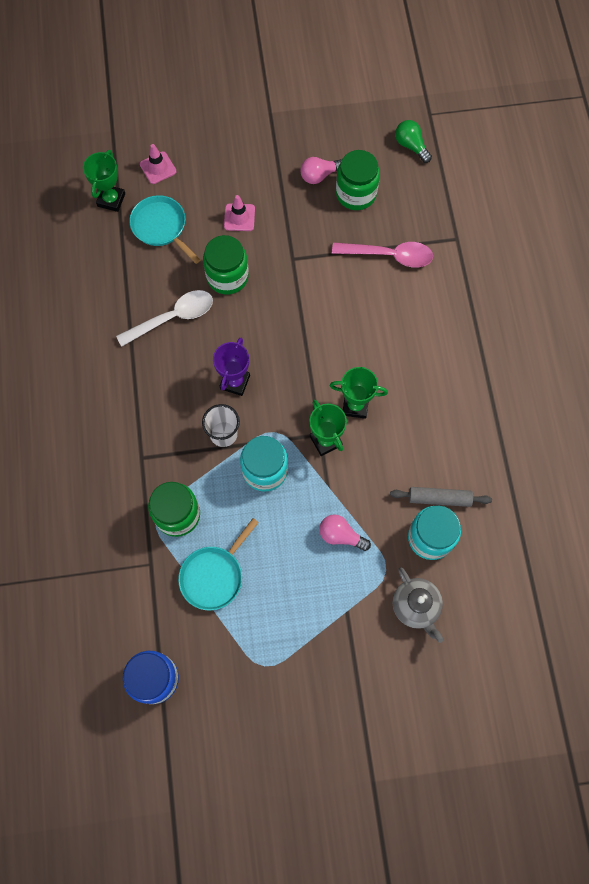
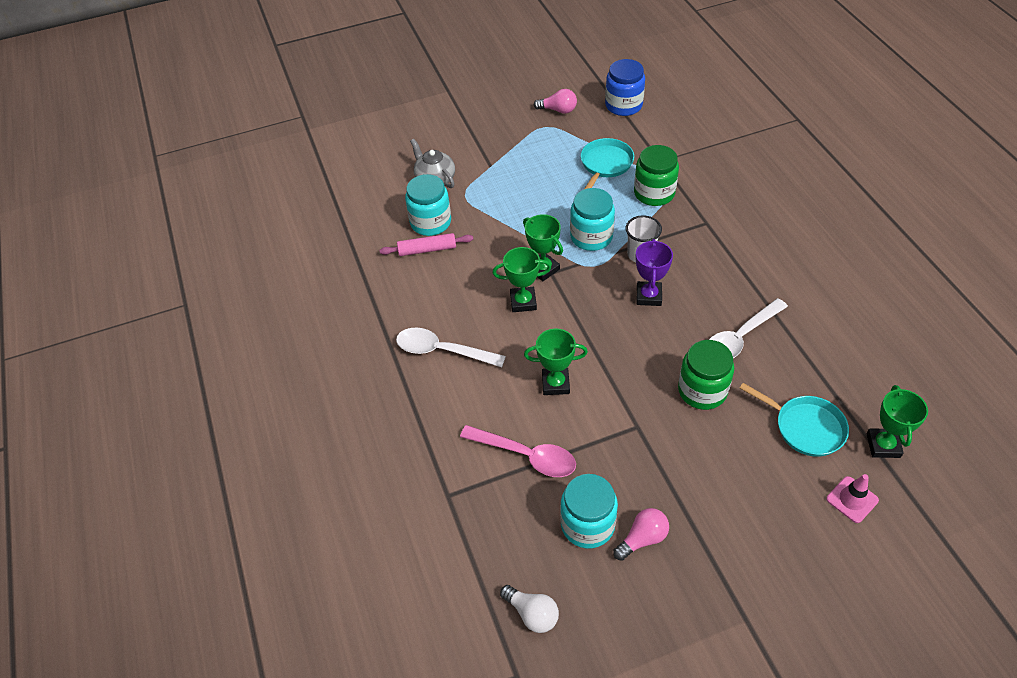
camera: 170 degrees right, 20 degrees down
(239, 217) = (720, 460): pink traffic cone -> none
(341, 535) = (509, 208): pink light bulb -> pink light bulb (558, 110)
(348, 312) = (555, 384): none -> green trophy
(356, 194) = (587, 524): green jar -> turquoise jar
(389, 256) = (526, 455): pink spoon -> pink spoon turned 150 degrees counterclockwise
(411, 146) = (532, 614): green light bulb -> white light bulb
(439, 498) = (427, 249): grey rolling pin -> pink rolling pin
(441, 370) = (442, 351): none -> white spoon

